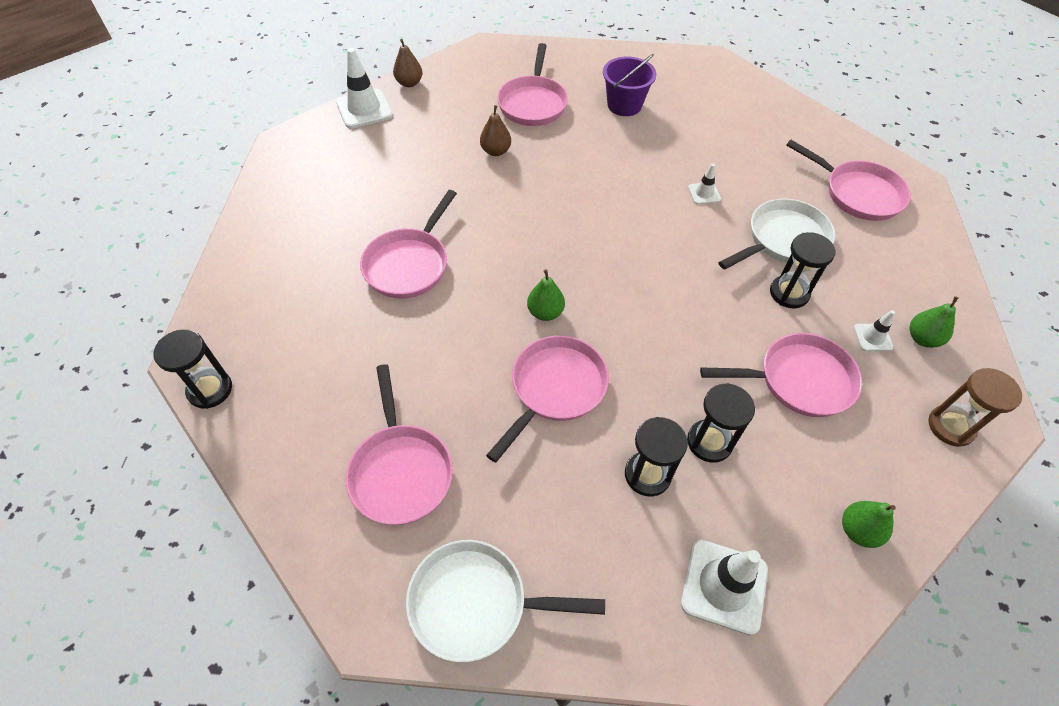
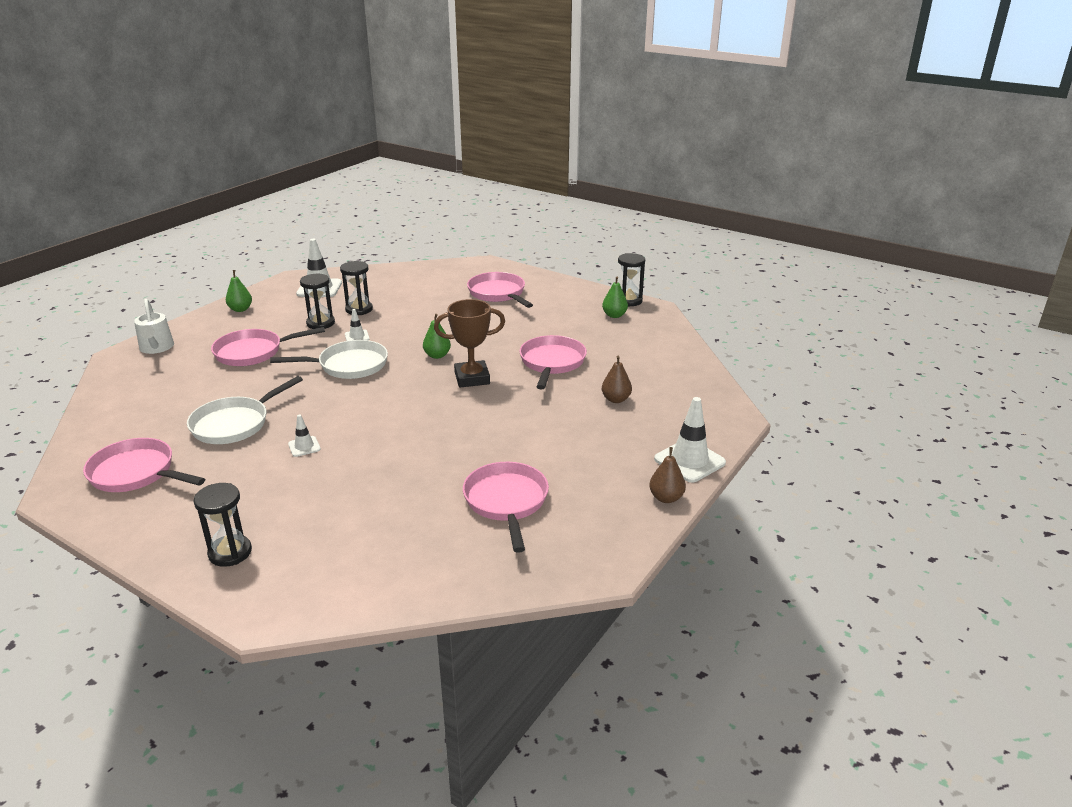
camera: 165 degrees right, 25 degrees down
(476, 603) = (440, 271): white pan -> white pan (349, 365)
(496, 151) = (525, 446): brown pear -> brown pear (616, 399)
(514, 257) = (472, 378): none -> brown trophy
(555, 389) = (420, 328): pink pan -> none
(624, 105) = (393, 520): purple bucket -> none
(789, 293) = (243, 392): black hourglass -> black hourglass (230, 552)
(872, 337) = (186, 378): white traffic cone -> white traffic cone (357, 336)
(922, 338) = (145, 383): green pear -> green pear (614, 315)
(950, 426) = (156, 348): brown hourglass -> white watering can

